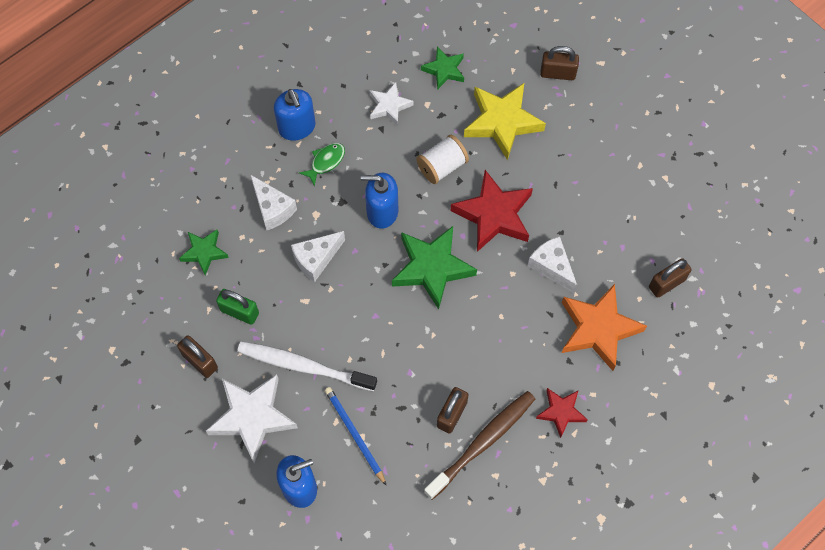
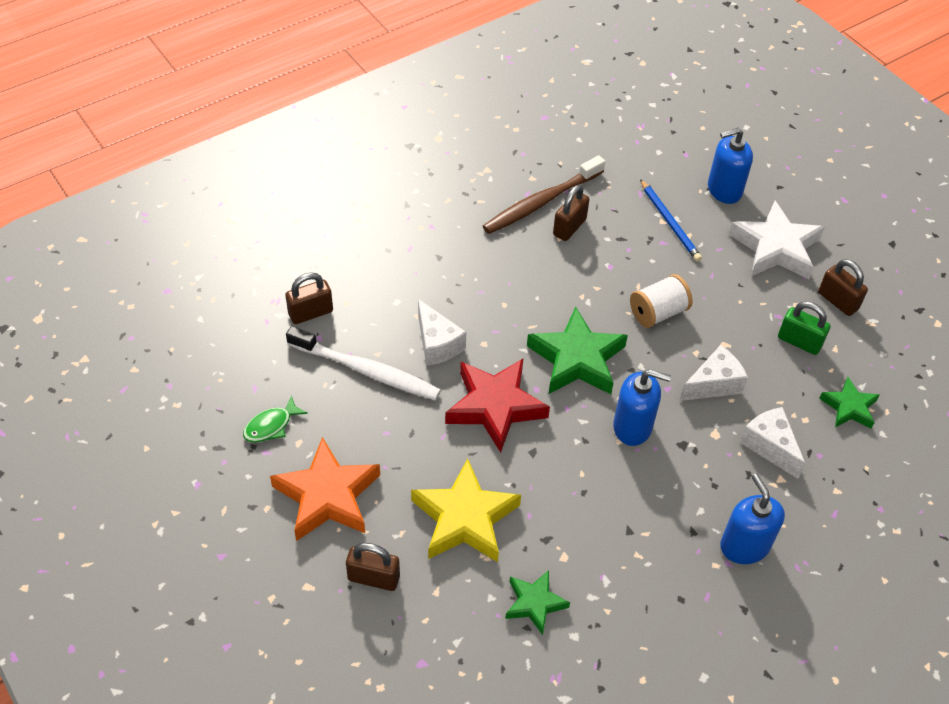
camera: 175 degrees left, 15 degrees down
(303, 366) = (724, 284): white toothbrush -> white toothbrush (366, 371)
(325, 162) = (704, 495): green fish -> green fish (271, 426)
(389, 106) = (617, 560): white star -> none
(442, 166) = (552, 471): white spool -> white spool (658, 313)
(561, 412) = (457, 216): red star -> none
(598, 329) = (400, 280): orange star -> orange star (327, 496)

